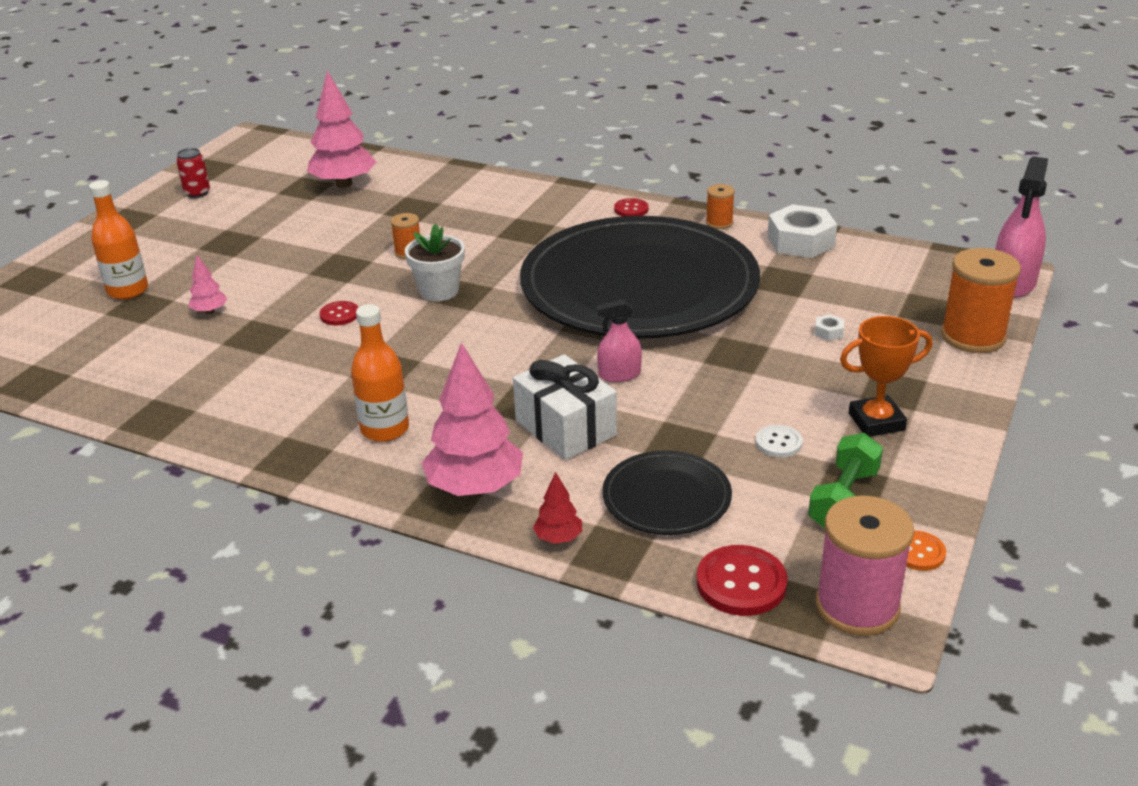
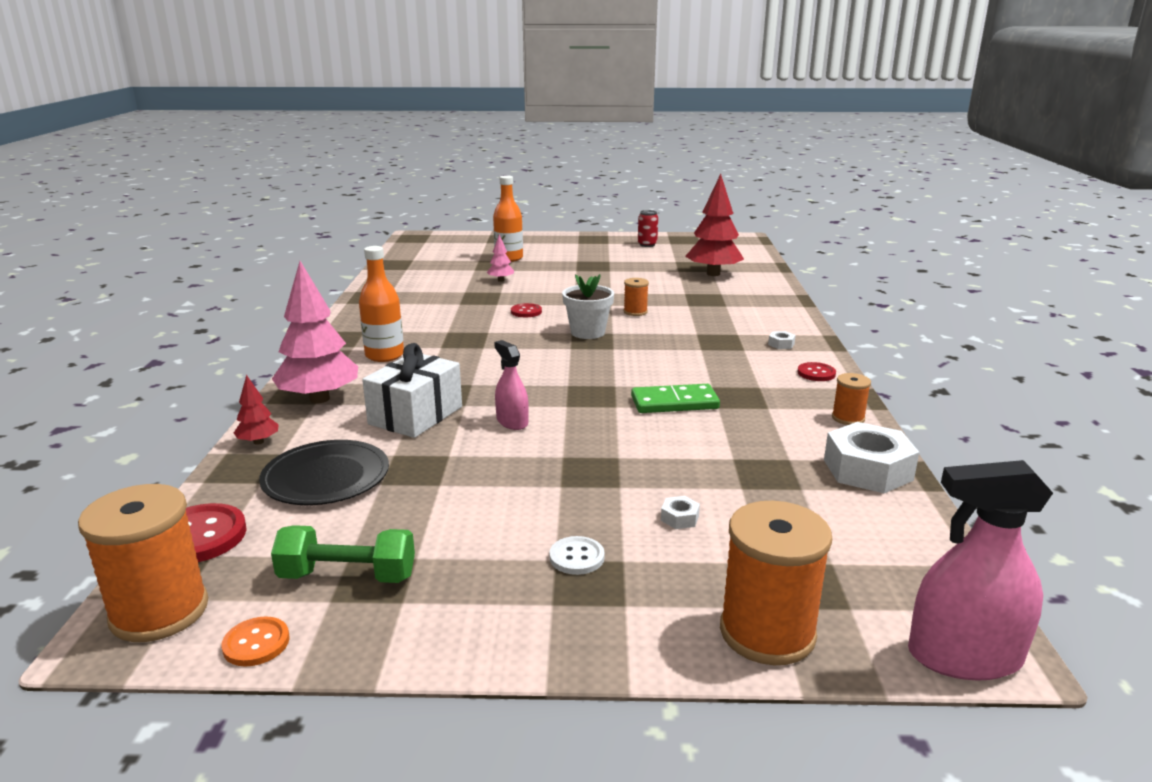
camera: 65 degrees right, 10 degrees down
(344, 184) = (713, 274): pink tree -> red tree
(559, 205) = (781, 344): none -> white nut
(639, 286) = (674, 402): black plate -> green domino
(778, 443) = (437, 520): white button -> white button (576, 557)
(857, 606) = (159, 612): pink spool -> orange spool
(876, 421) = (509, 578): orange trophy -> none

